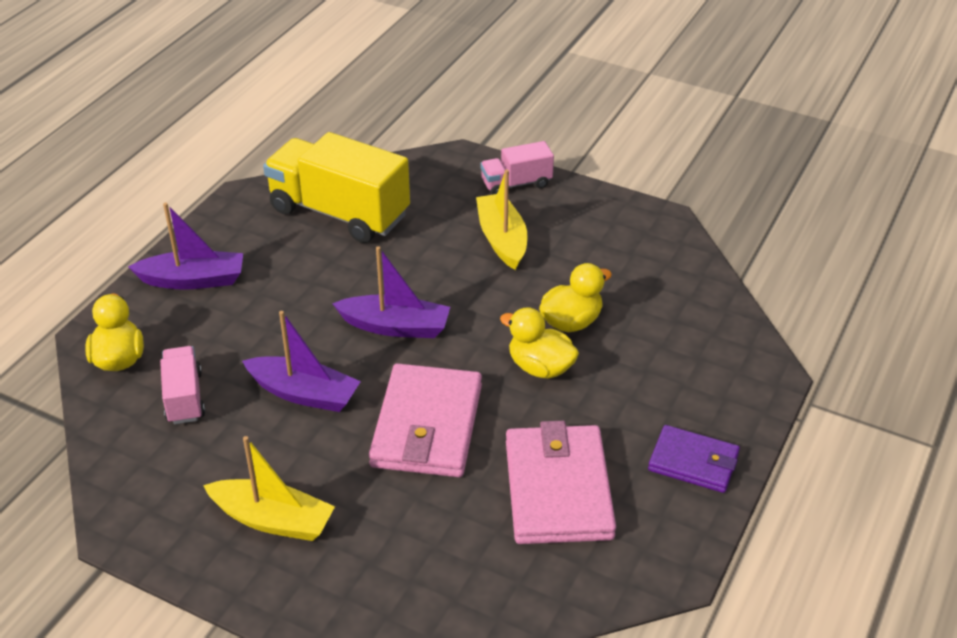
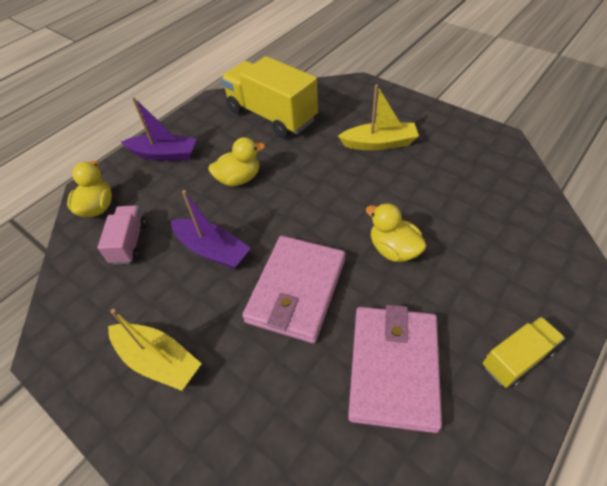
camera: 15 degrees right, 10 degrees up
(395, 326) = (290, 203): purple boat -> none
(502, 239) = (379, 143): yellow boat -> yellow boat turned 90 degrees clockwise
(516, 184) = (395, 104): pink truck -> none
(571, 322) = (423, 213): yellow duck -> yellow duck (239, 179)
(693, 462) = (516, 359): purple wallet -> yellow truck

